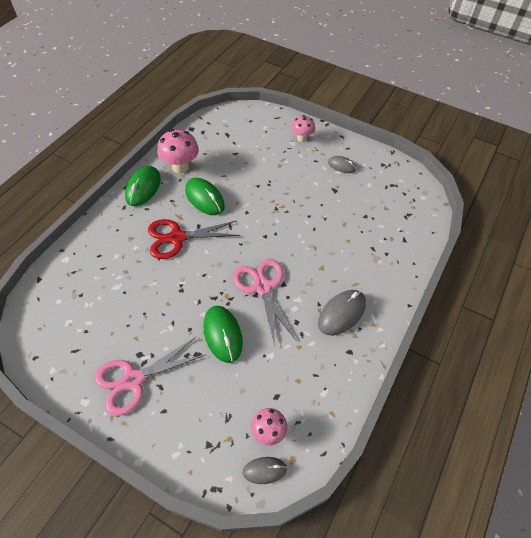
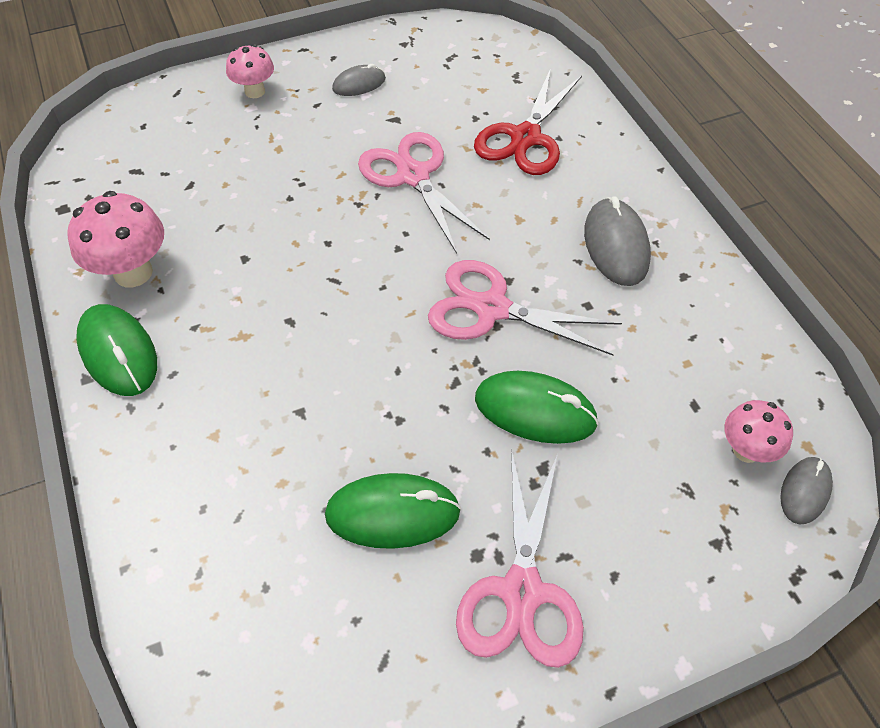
camera: 50 degrees left, 0 degrees up
(177, 238) = (285, 364): red scissors -> red scissors (525, 137)
(204, 198) = (240, 279): green mouse -> green mouse (392, 513)
(308, 216) = (413, 176): none -> pink scissors

